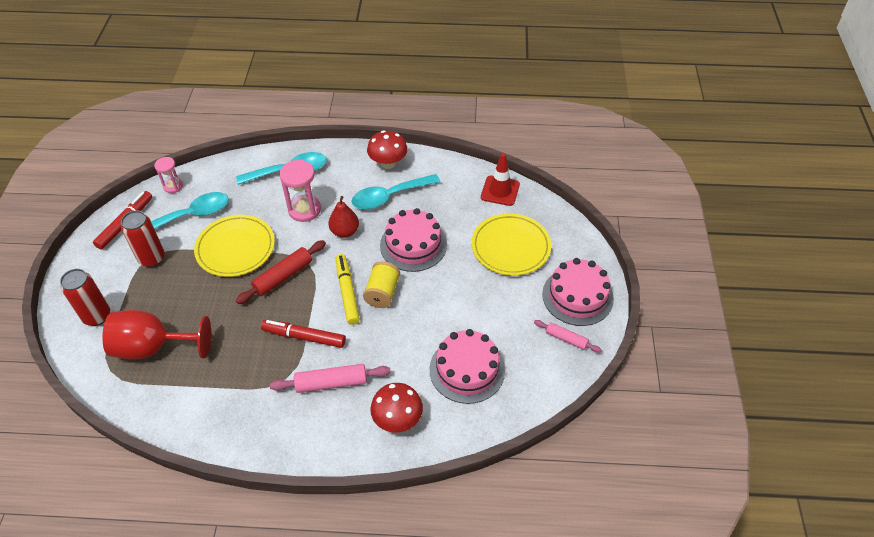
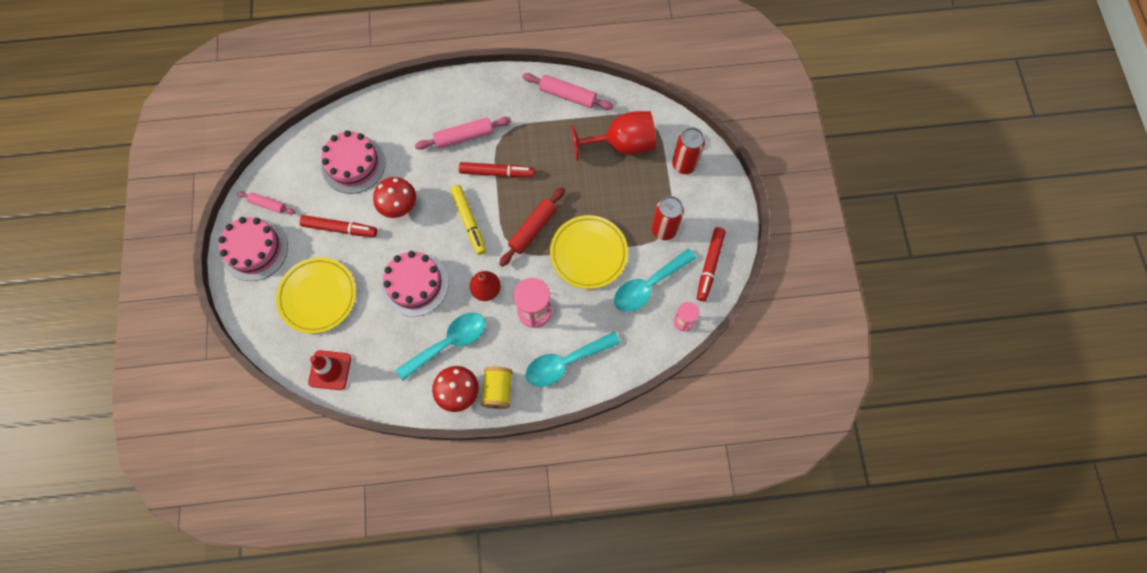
camera: 170 degrees right, 20 degrees up
(190, 416) = (567, 95): none -> pink rolling pin
(382, 293) = (436, 226): yellow spool -> yellow spool (498, 390)
(397, 419) = (405, 116): red mushroom -> red mushroom (399, 206)
(486, 304) = (340, 229): none -> red marker

